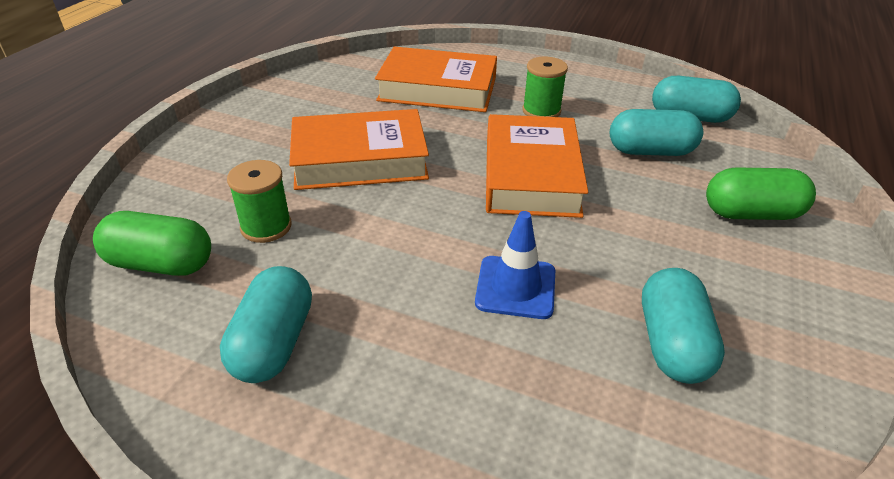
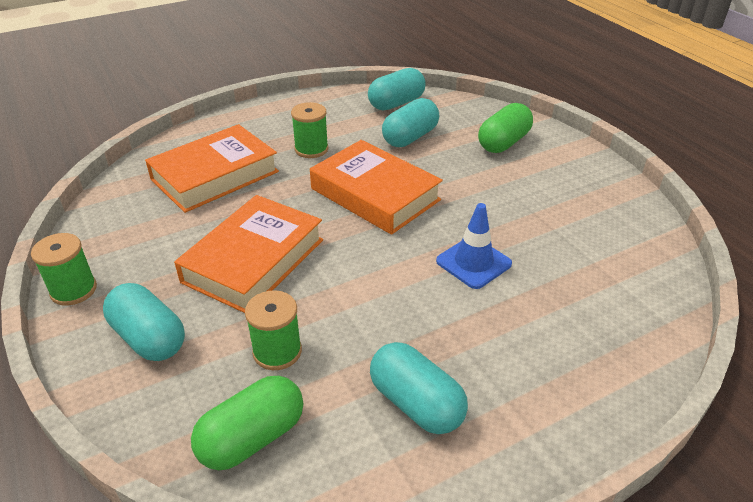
camera: 50 degrees left, 0 degrees up
(243, 106) = (73, 290): none -> green spool
(672, 343) = (571, 232): turquoise capsule -> turquoise capsule (149, 338)

